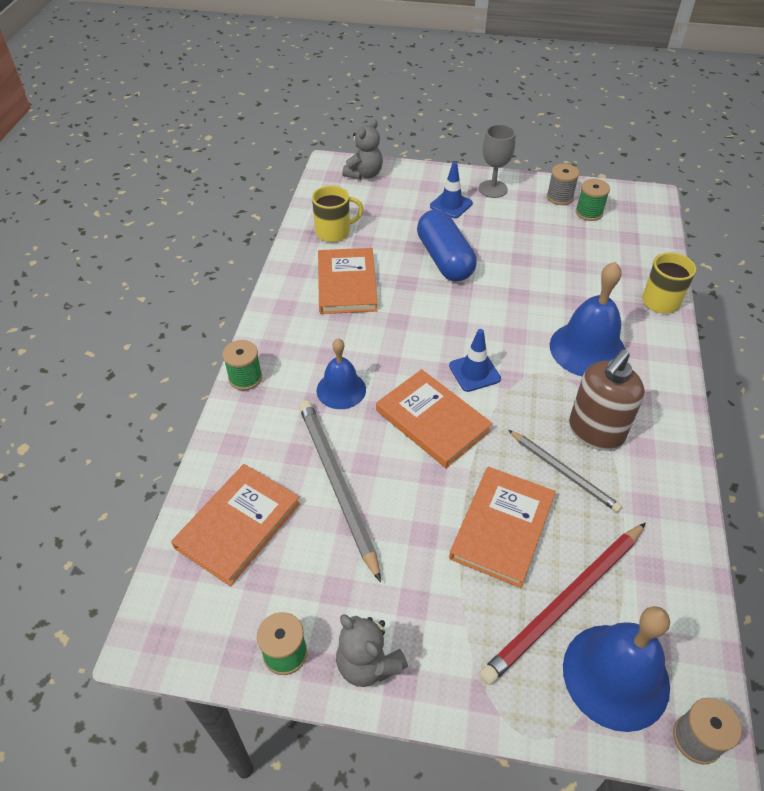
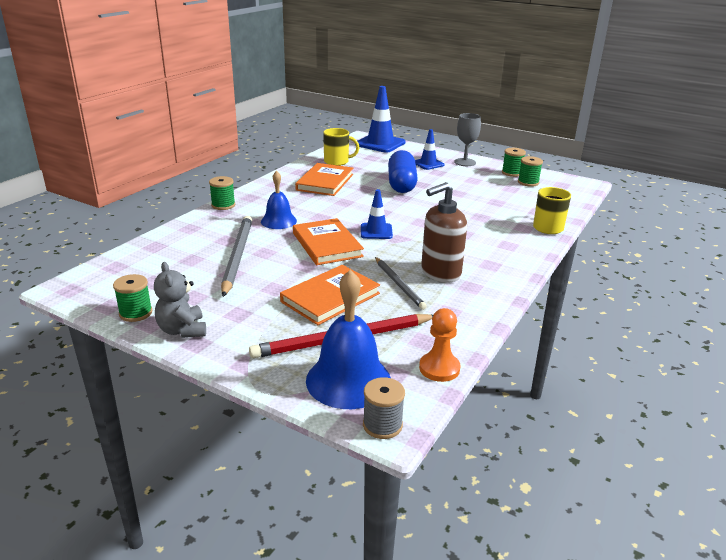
camera: 20 degrees right, 20 degrees down
(238, 525) = (160, 258): orange book -> none
(364, 174) = (380, 143): grey teddy bear -> blue traffic cone
(559, 197) = (512, 173): grey spool -> green spool
(587, 349) = (469, 237): blue bell -> none
(696, 613) = (439, 368): none -> orange pawn

